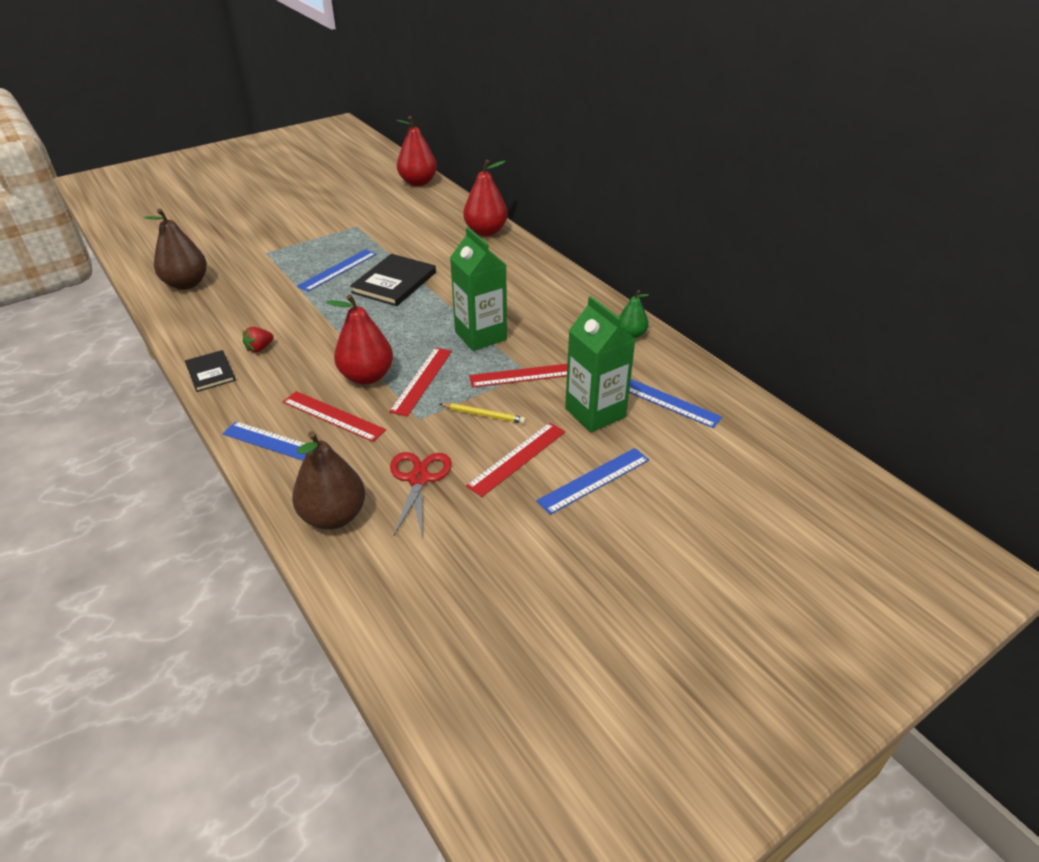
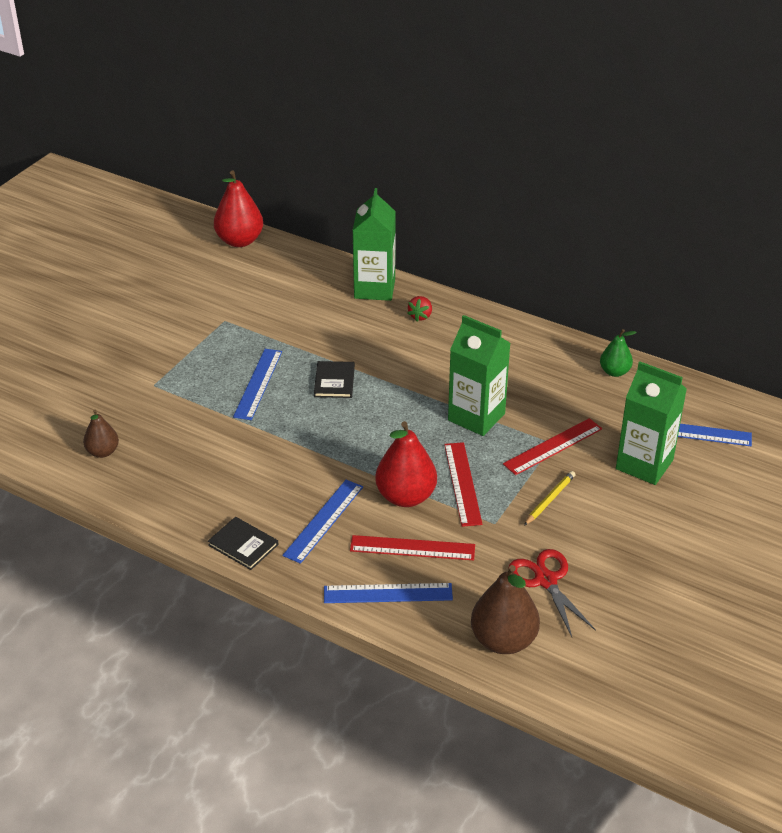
camera: 25 degrees left, 0 degrees up
(186, 284) = (103, 452): brown pear -> brown pear, size x0.58
(259, 348) = (267, 502): red strawberry -> red strawberry (420, 316)
(394, 282) = (334, 381): black book -> black book, size x0.60
(484, 415) = (549, 499): yellow pencil -> yellow pencil turned 45 degrees counterclockwise
(486, 231) = (374, 288): red pear -> green carton
(517, 458) = (613, 531): red ruler -> none
(593, 480) = (691, 528): blue ruler -> blue ruler (323, 520)

